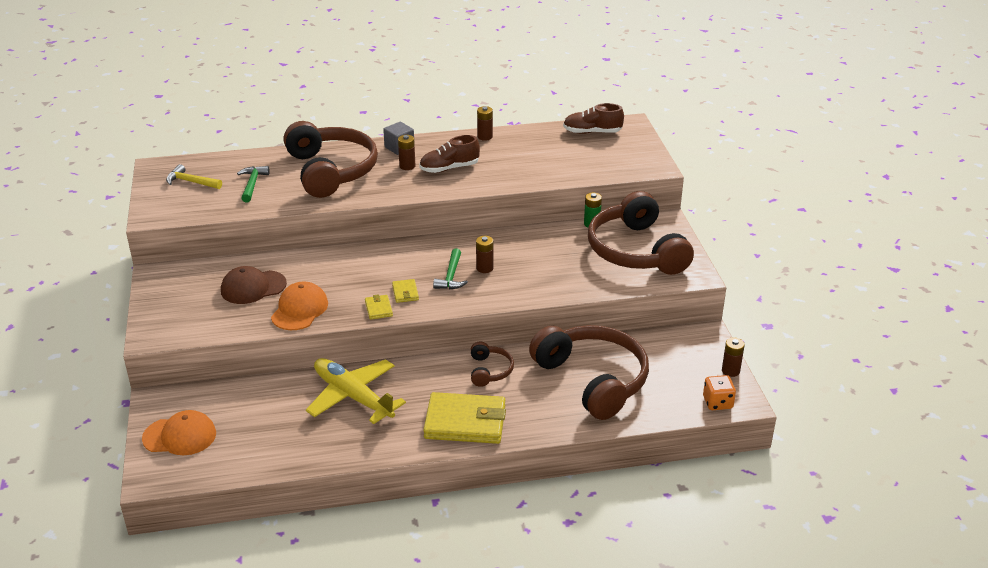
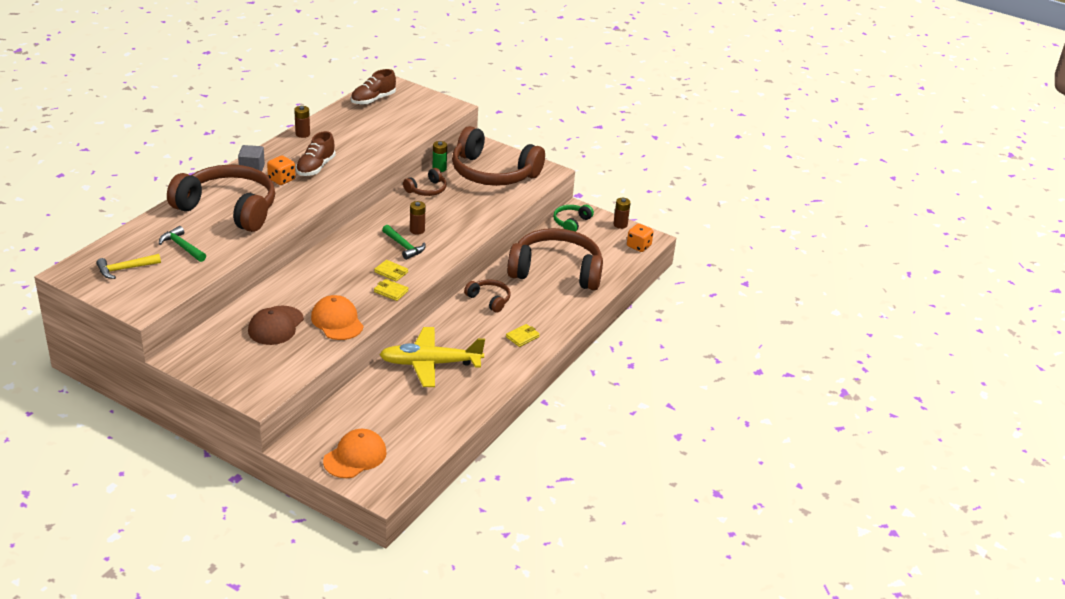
camera: 50 degrees left, 0 degrees up
(407, 166) = (281, 179): brown battery -> orange dice
(465, 422) = (522, 337): yellow wallet -> yellow wallet, size x0.44
(550, 237) = (427, 190): none -> brown headphones
(681, 342) = (571, 222): none -> green headphones

